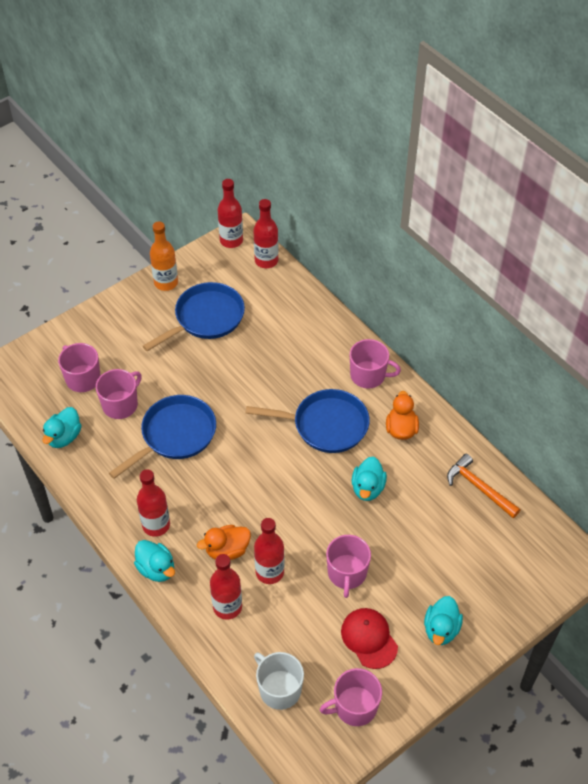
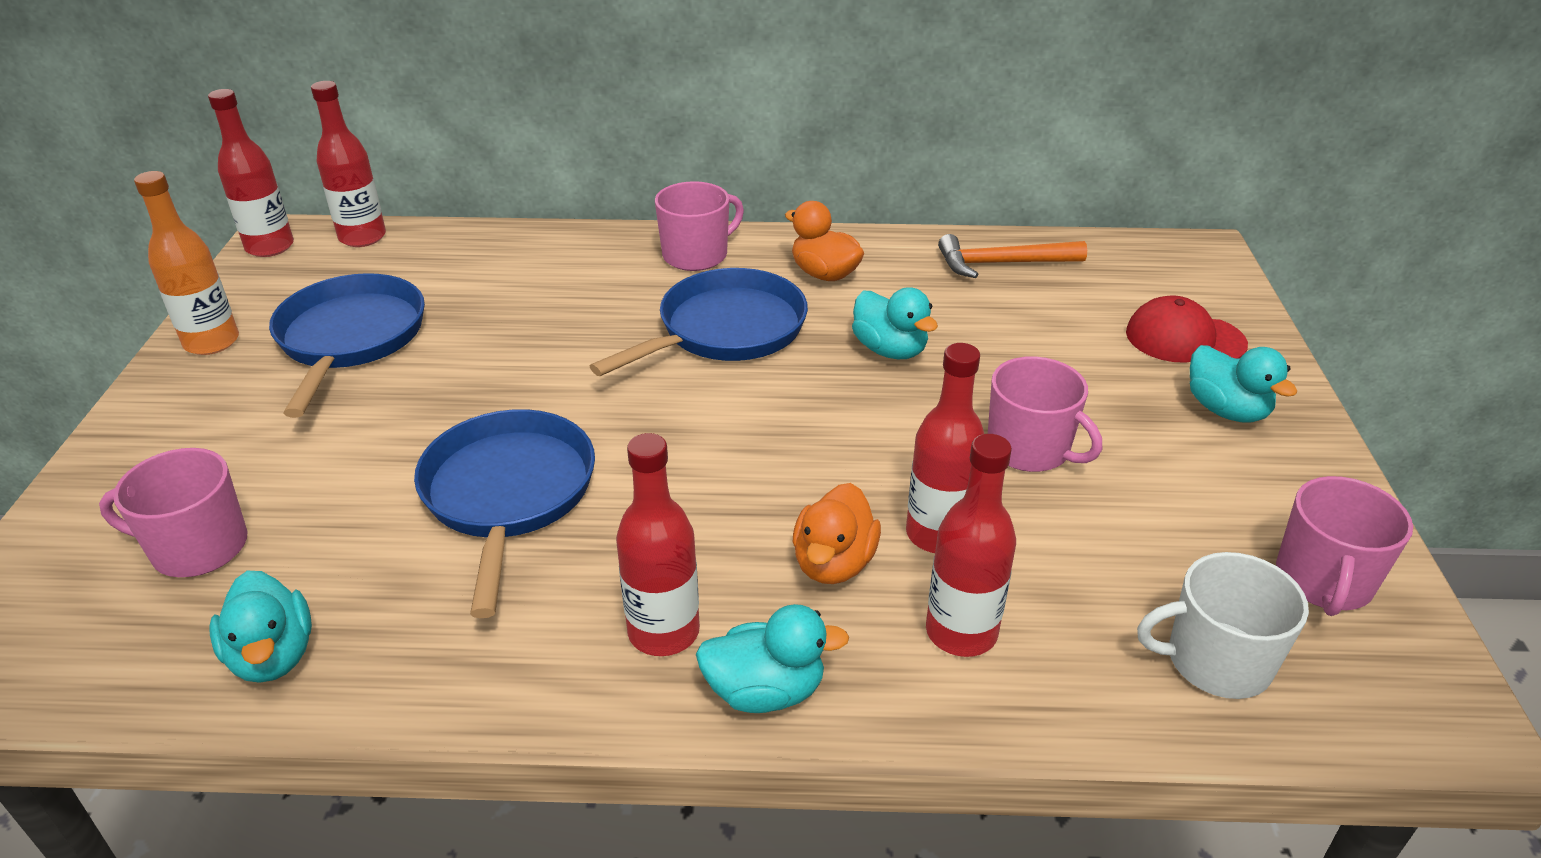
camera: 50 degrees left, 15 degrees down
(121, 404) = (338, 528): pink mug -> none
(369, 638) = (1185, 491): red cap -> red cap (1184, 338)

